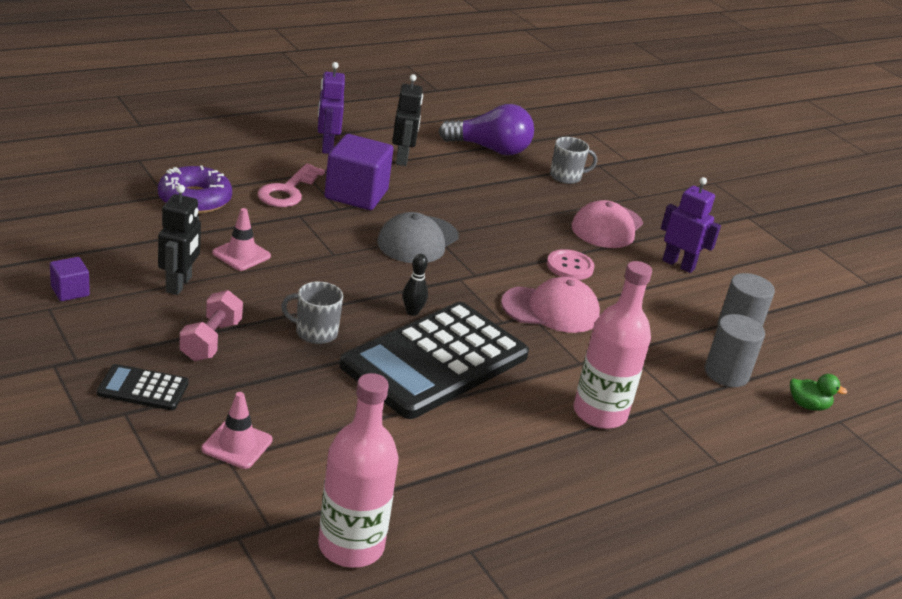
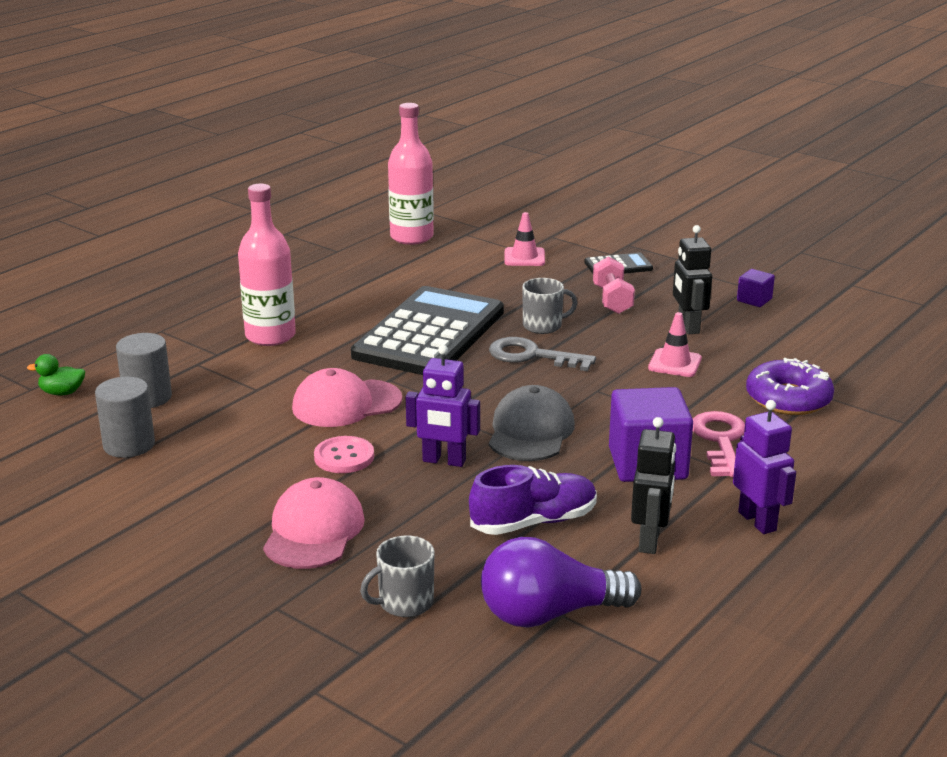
camera: 165 degrees right, 5 degrees down
(357, 303) = (532, 356): none -> grey key
(402, 159) = (650, 540): black robot -> black robot turned 150 degrees counterclockwise
(412, 312) = (478, 363): black bowling pin -> none
(464, 188) = (533, 522): none -> purple shoe
(678, 264) = (204, 505): purple robot -> purple robot (444, 461)

